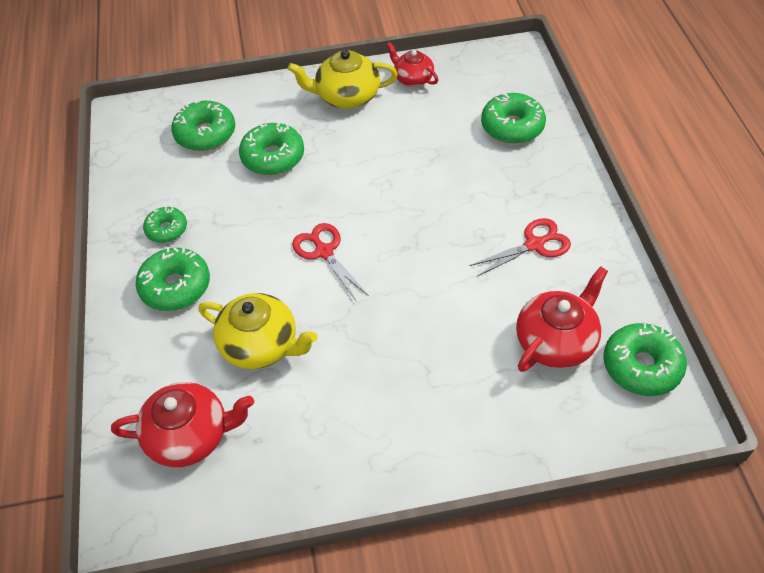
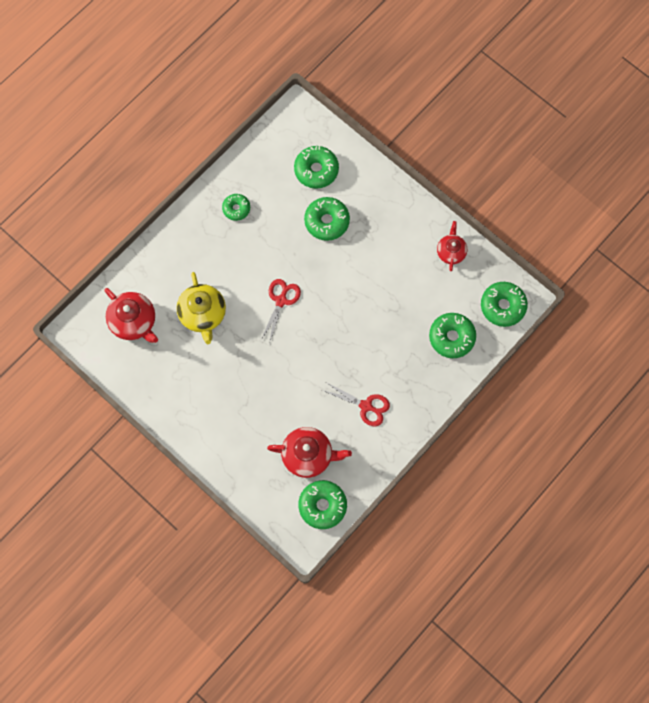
camera: 50 degrees right, 20 degrees up
(175, 286) = (206, 244): green donut -> green donut (502, 306)
(347, 96) = (406, 225): yellow teapot -> none

